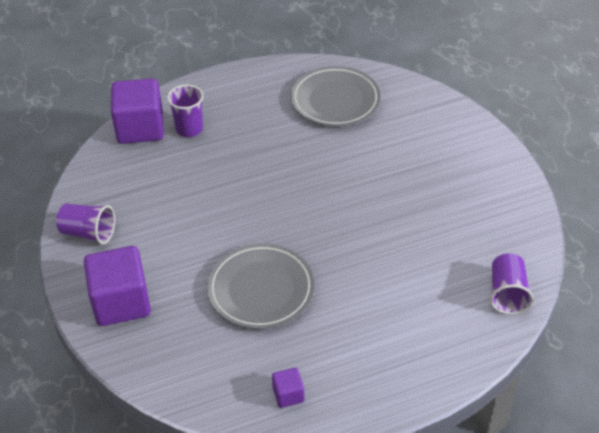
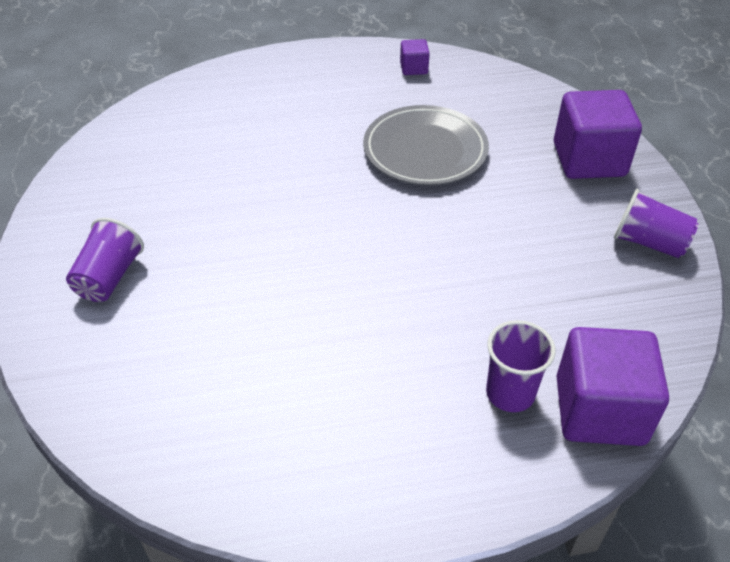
camera: 170 degrees left, 0 degrees up
(335, 100) = (237, 411): grey plate -> none
(507, 294) = (158, 112): purple cup -> purple cup (109, 277)

